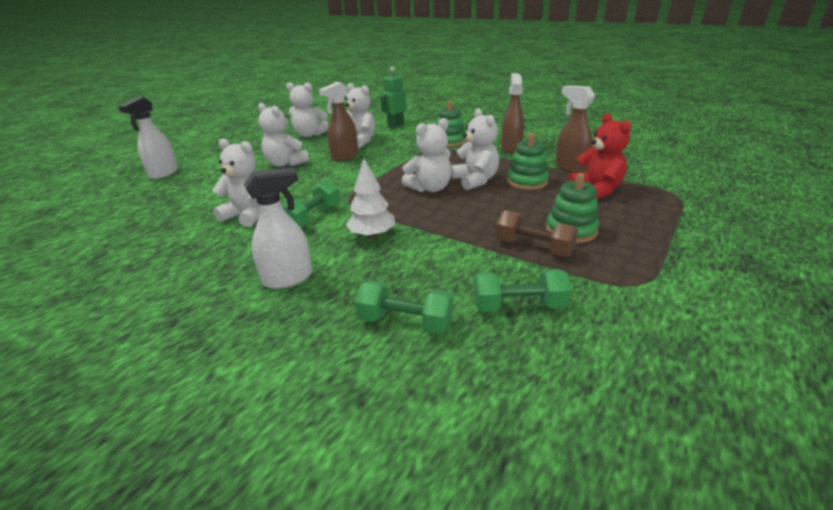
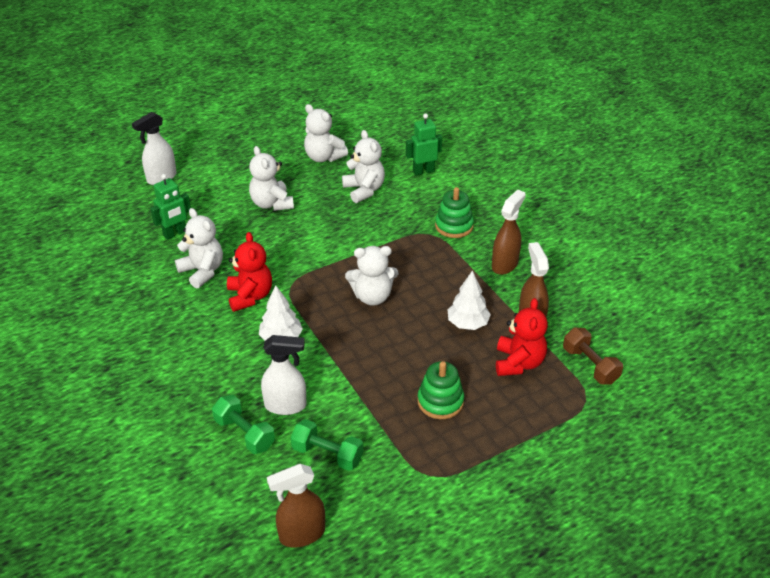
camera: 25 degrees right, 10 degrees up
(200, 200) = (175, 233): none -> green robot
(288, 278) = (195, 359): white spray bottle -> white spray bottle (286, 405)
(313, 217) = (250, 296): green dumbbell -> red teddy bear
(344, 156) = (332, 212): brown spray bottle -> brown spray bottle (301, 534)
(475, 180) = (422, 302): white teddy bear -> none
(527, 181) = (467, 323): green stacking toy -> white tree
(533, 248) = (391, 406): brown dumbbell -> brown dumbbell (590, 365)

